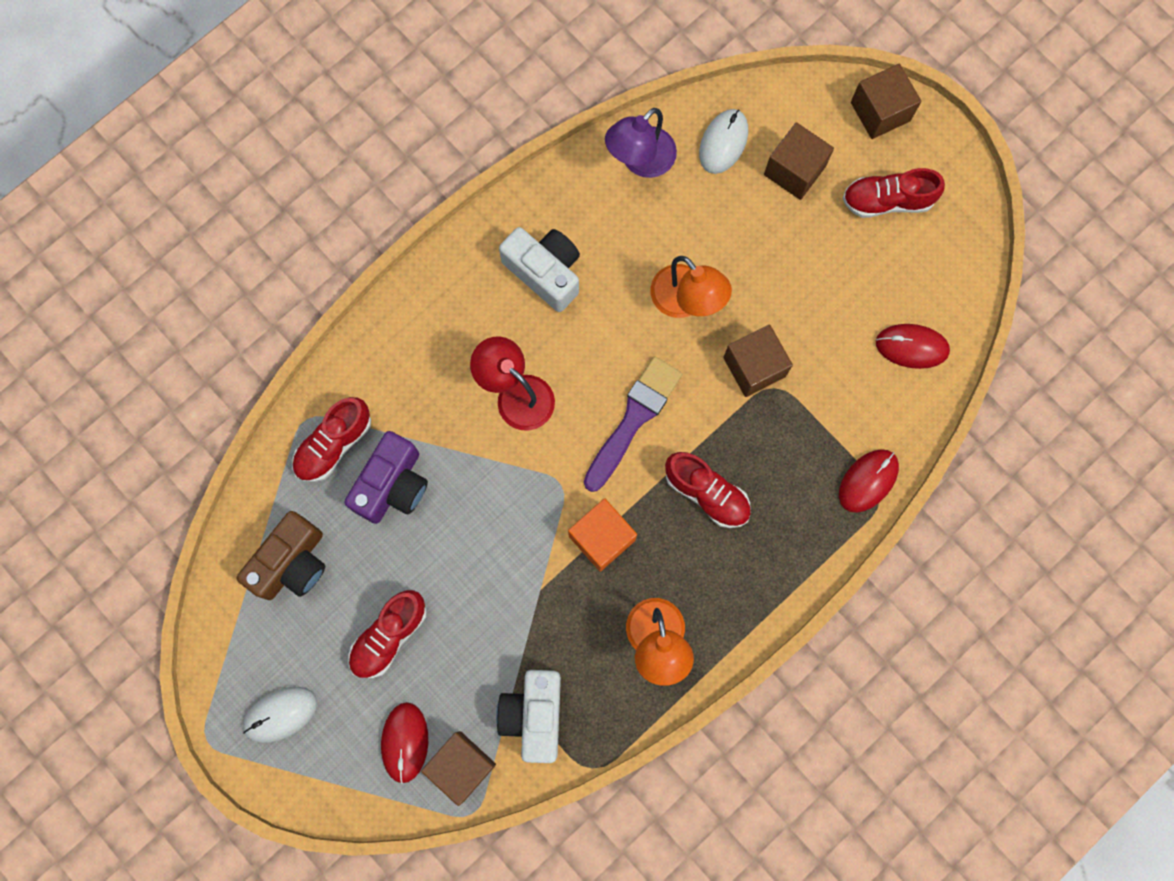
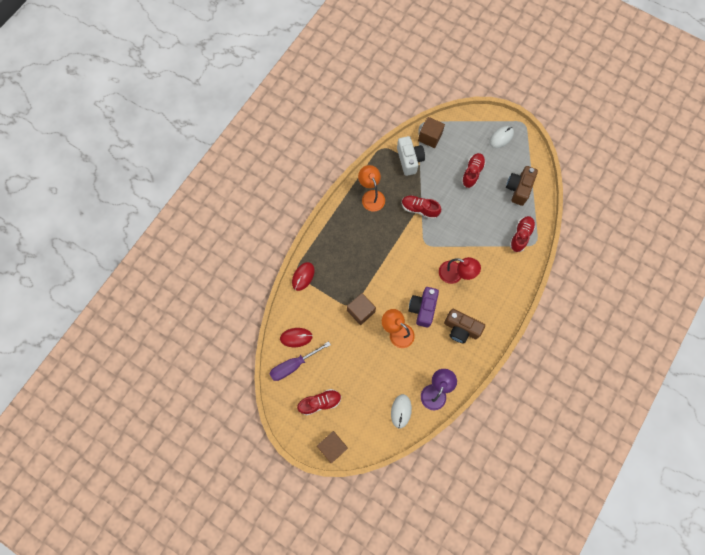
camera: 165 degrees right, 5 degrees down
(393, 485) = (491, 226): purple camera -> purple camera (422, 308)
(405, 742) = (453, 140): red mouse -> none
(545, 272) = (461, 329): white camera -> brown camera
(602, 538) = (403, 227): orange cube -> none
(633, 420) = (405, 276): purple brush -> none
(706, 493) = (367, 255): red shoe -> red shoe (419, 209)
(794, 170) = (365, 406): brown cube -> none
(928, 290) = (294, 365): none -> purple screwdriver

